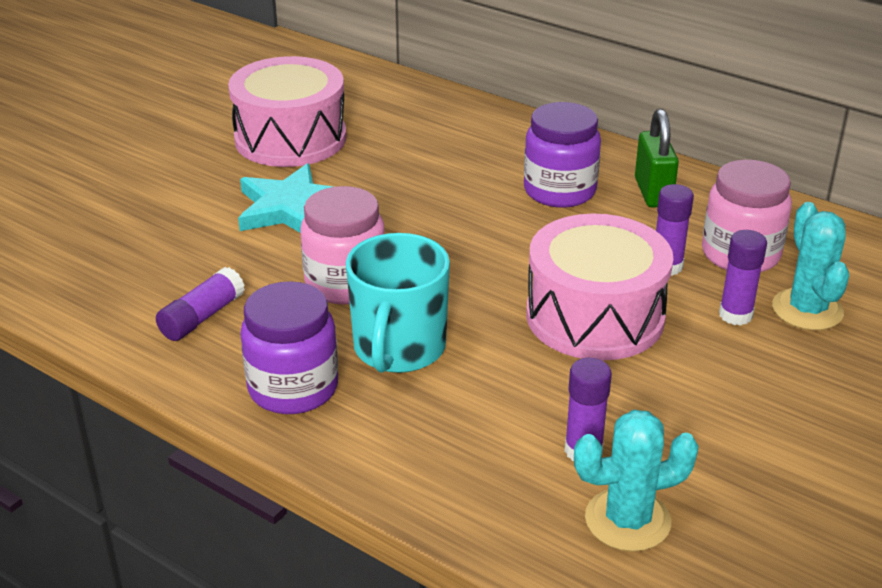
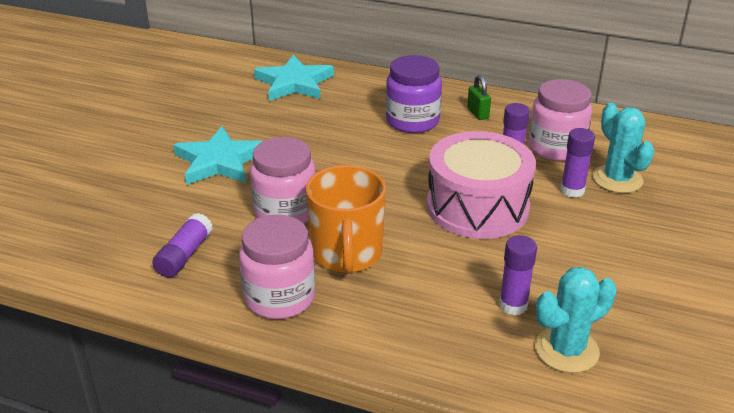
camera: 15 degrees left, 0 degrees up
(290, 138) = (196, 109): pink drum -> none
(293, 388) = (279, 298): purple jar -> pink jar
(399, 348) = (347, 254): turquoise mug -> orange mug
(427, 120) = (294, 83): none -> turquoise star
(653, 192) = (478, 113): green padlock -> green padlock, size x0.63

